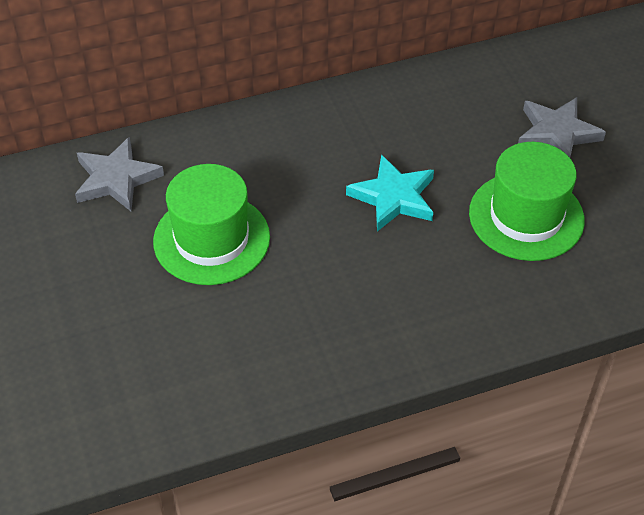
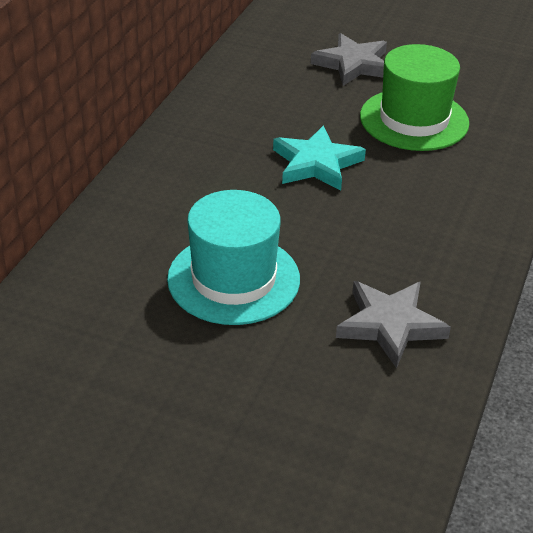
camera: 50 degrees left, 10 degrees down
(116, 179) = (81, 295): grey star -> grey star (390, 325)
(211, 239) = (233, 279): green hat -> turquoise hat

